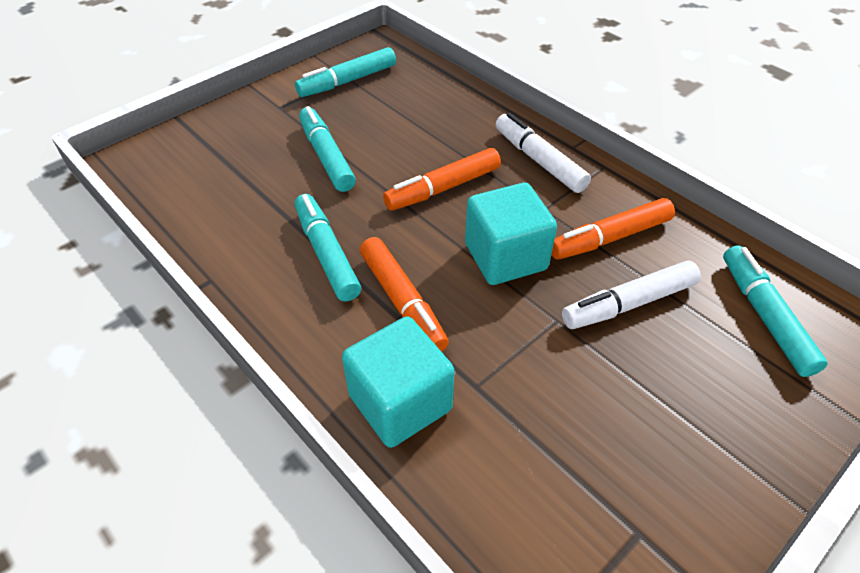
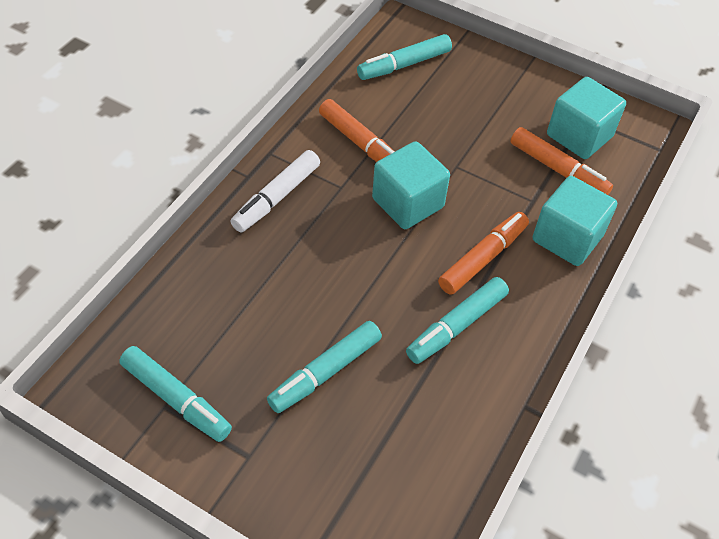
camera: 110 degrees left, 5 degrees up
(443, 188) = (340, 261): orange marker -> orange marker (558, 169)
(595, 503) = (579, 136): none -> turquoise cube
(628, 304) = (424, 129): white marker -> none

